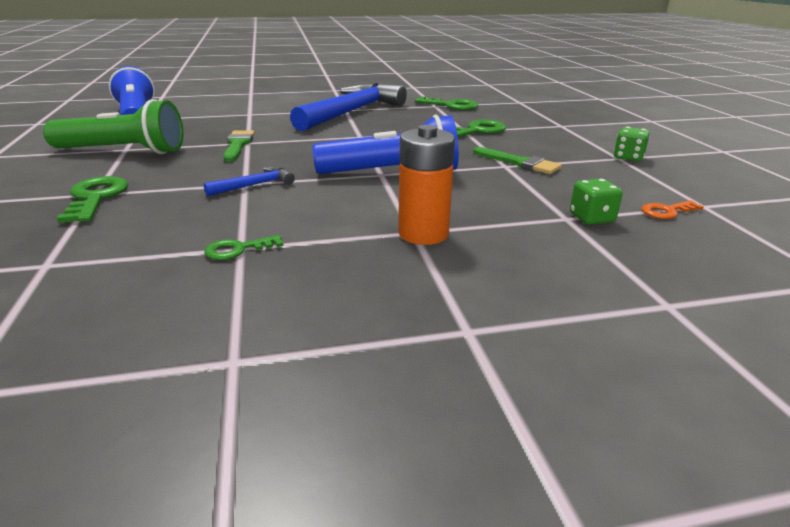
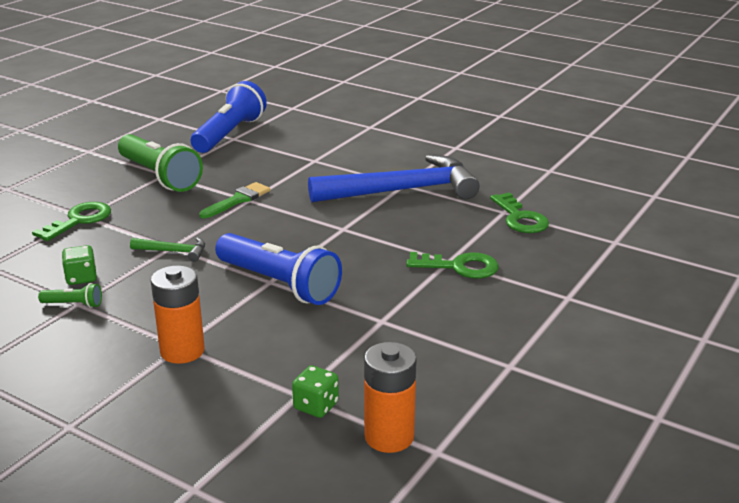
camera: 45 degrees right, 0 degrees up
(238, 249) = (73, 304): green key -> green flashlight
(255, 185) = (174, 252): blue hammer -> green hammer
(519, 163) = (401, 324): green brush -> none
(628, 157) = (520, 370): green dice -> green dice (81, 278)
(666, 211) = (389, 436): orange key -> orange battery

